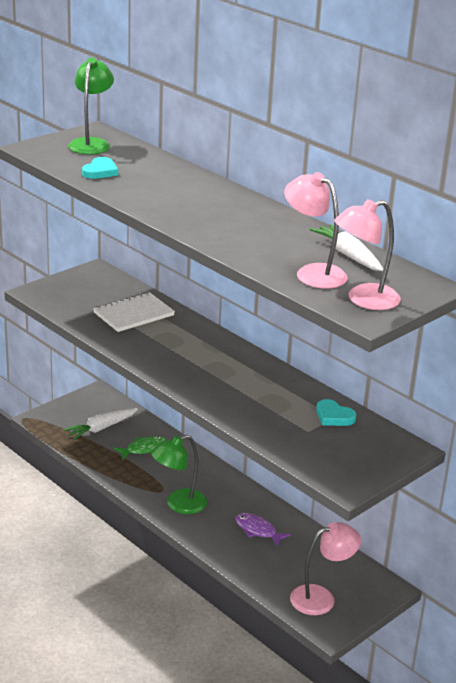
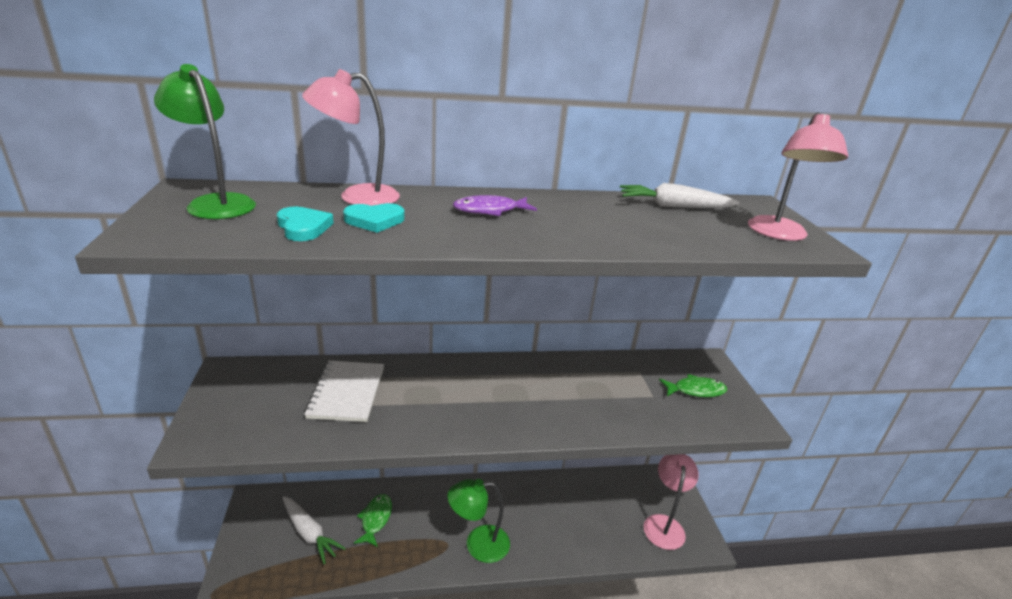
camera: 55 degrees left, 0 degrees up
(101, 428) = (309, 533): white carrot -> white carrot turned 45 degrees counterclockwise
(178, 504) = (478, 544): green lamp -> green lamp turned 75 degrees clockwise
(257, 530) = (555, 511): purple fish -> purple fish (490, 210)
(313, 273) = (704, 231): pink lamp -> pink lamp (357, 196)
(333, 416) = (638, 371): turquoise heart -> turquoise heart (374, 221)
(348, 450) = (695, 390): none -> green fish

